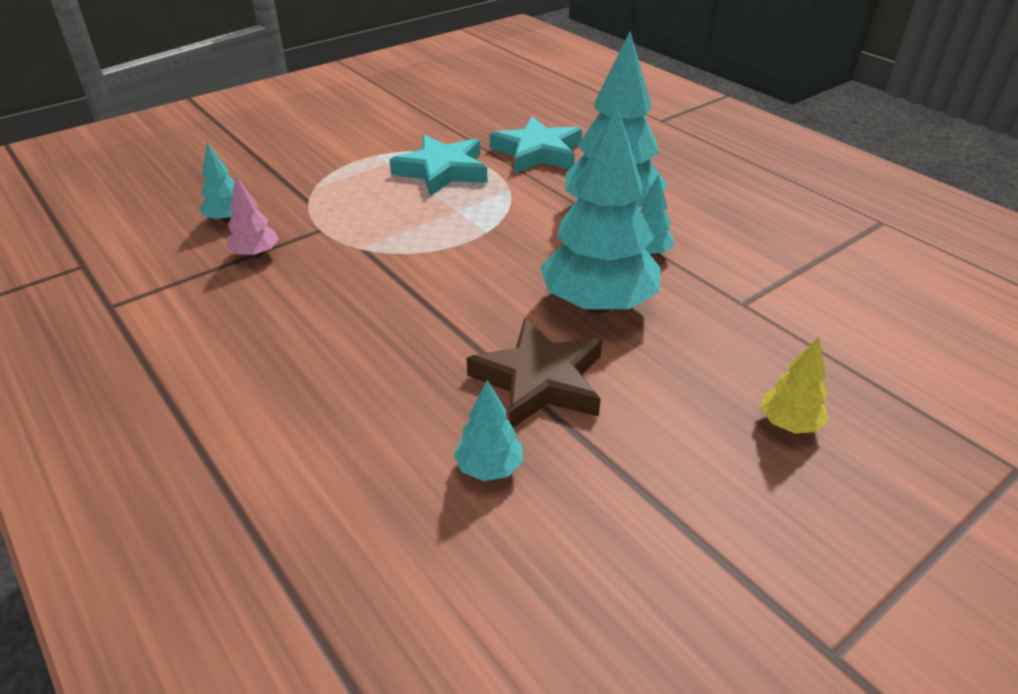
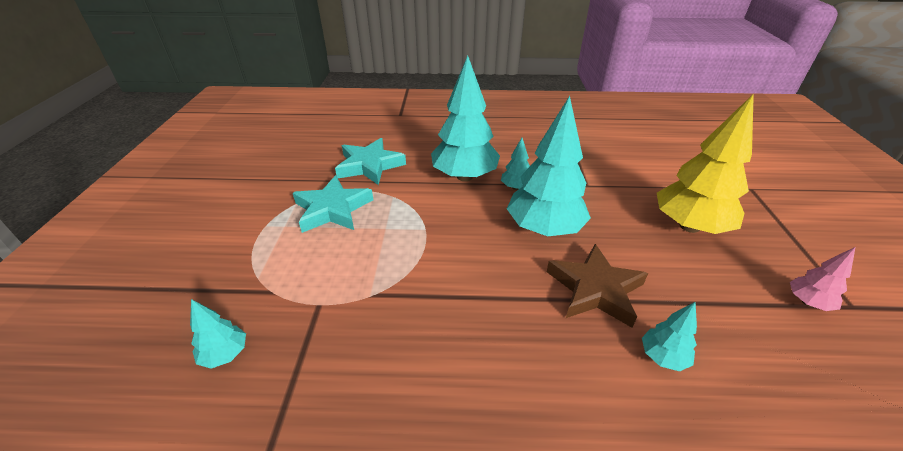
camera: 50 degrees left, 0 degrees up
(256, 254) = (302, 361): pink tree -> pink tree (807, 302)
(788, 424) = (689, 226): yellow tree -> yellow tree, size x2.17

